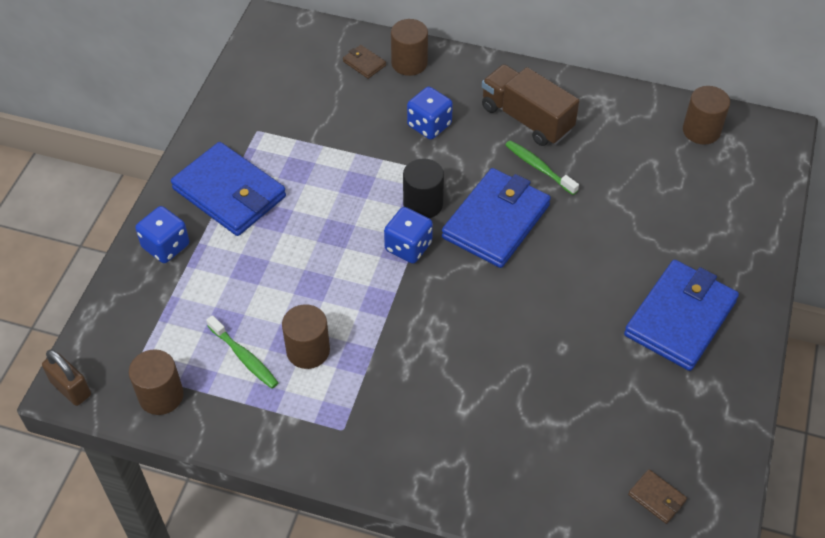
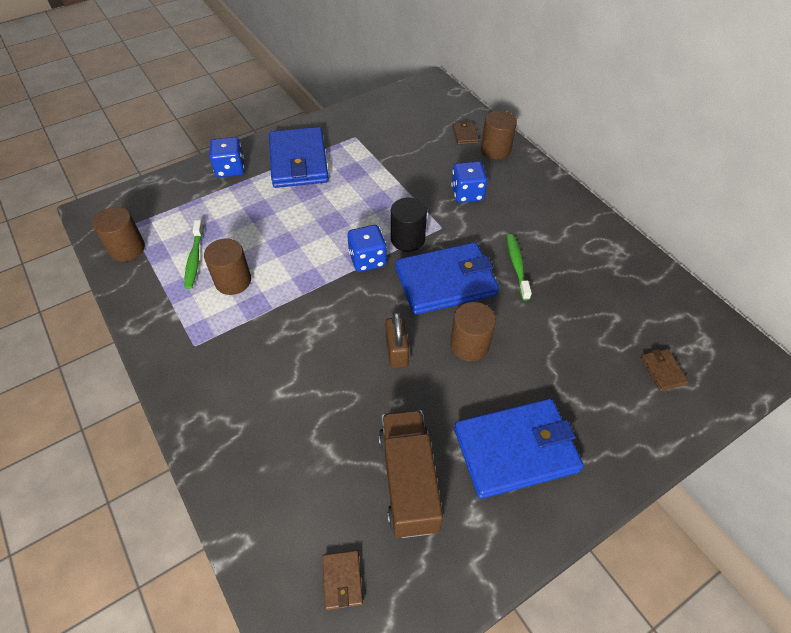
camera: 40 degrees right, 0 degrees up
(71, 388) = (92, 212): brown padlock -> brown padlock (397, 351)
(526, 119) = (542, 229): brown truck -> brown truck (408, 481)
(701, 130) = (683, 319): brown cylinder -> brown cylinder (469, 345)
(722, 183) = (662, 371): none -> brown wallet

